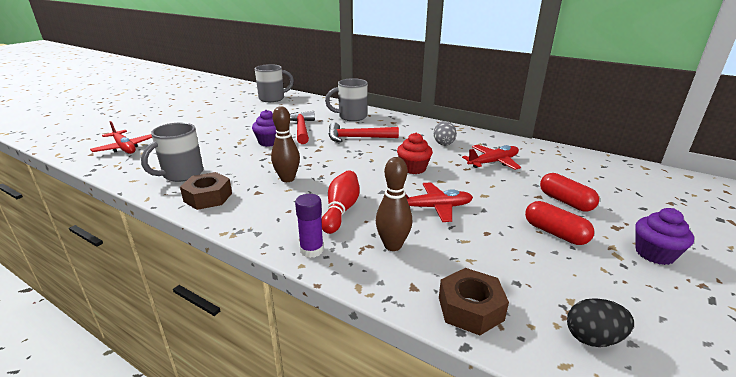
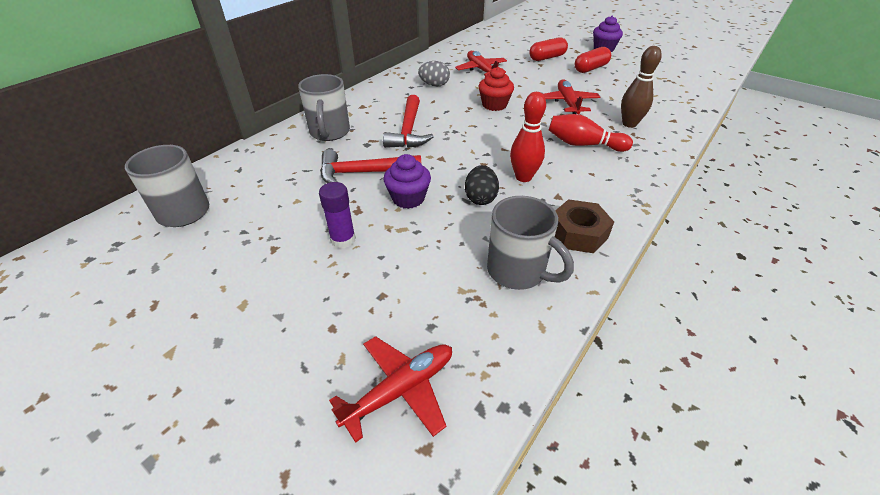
camera: 85 degrees left, 15 degrees up
(287, 179) = (523, 177): brown bowling pin -> red bowling pin
(312, 250) = (651, 159): purple glue stick -> purple glue stick (343, 240)
(470, 308) = (683, 105): brown nut -> none
(593, 338) = (686, 78): black egg -> black egg (480, 198)

